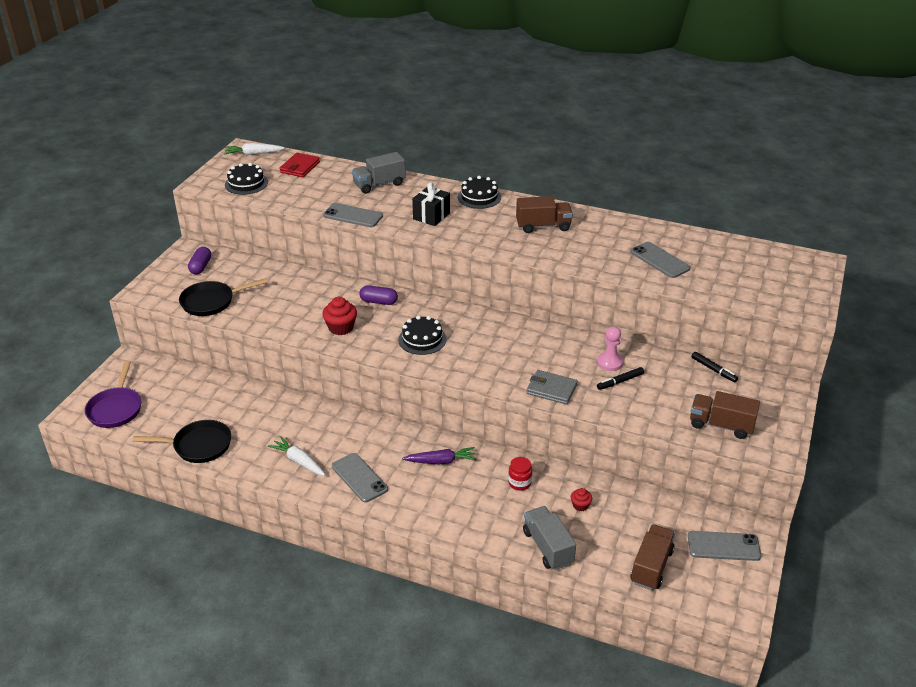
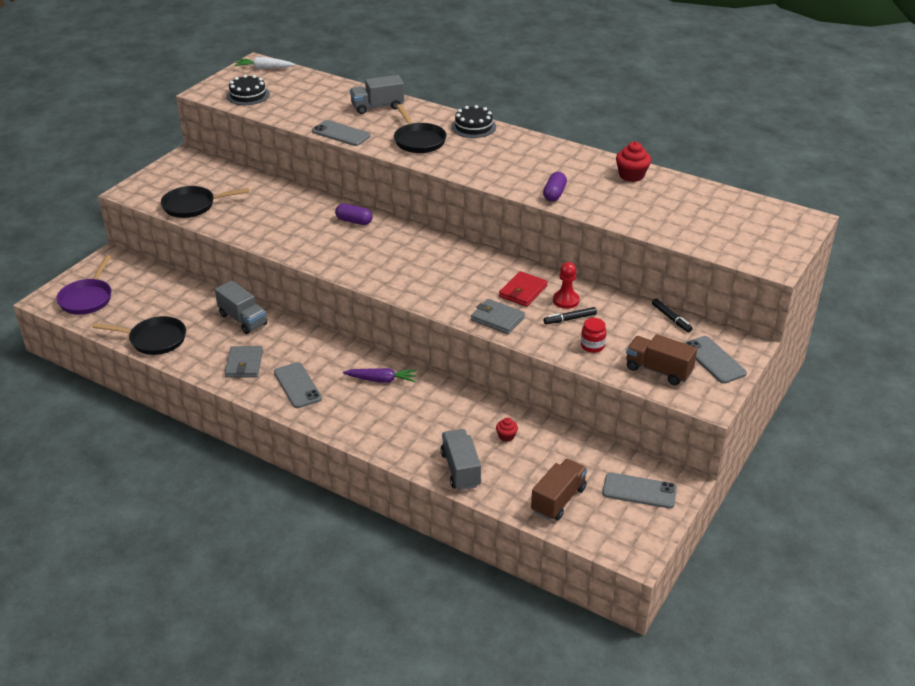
camera: 10 degrees right, 0 degrees up
(200, 267) = (192, 173): purple capsule -> purple capsule (554, 194)
(283, 413) = (243, 319): none -> grey truck
(299, 461) = (244, 364): white carrot -> grey wallet
(300, 167) = (305, 84): red wallet -> red wallet (523, 291)
(341, 328) = (309, 241): red cupcake -> red cupcake (631, 175)
(422, 339) = (385, 260): black cake -> none
(431, 216) = (418, 140): black gift -> black pan
(519, 483) = (452, 408): red jar -> red jar (592, 346)
(543, 226) = (528, 160): brown truck -> none
(609, 362) = (566, 300): pink pawn -> red pawn
(659, 260) = (635, 202): grey phone -> grey phone (714, 360)

